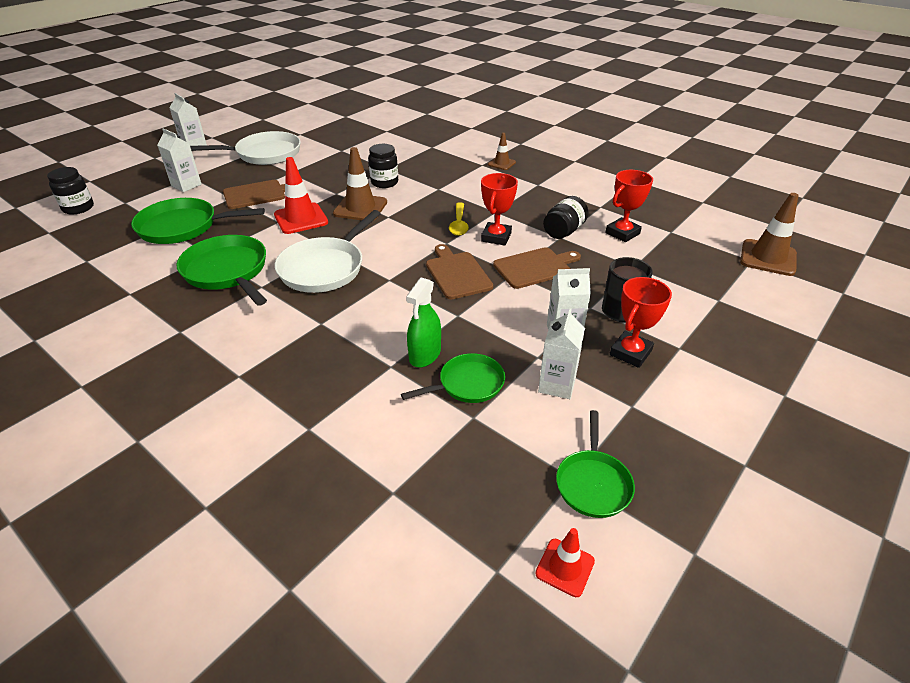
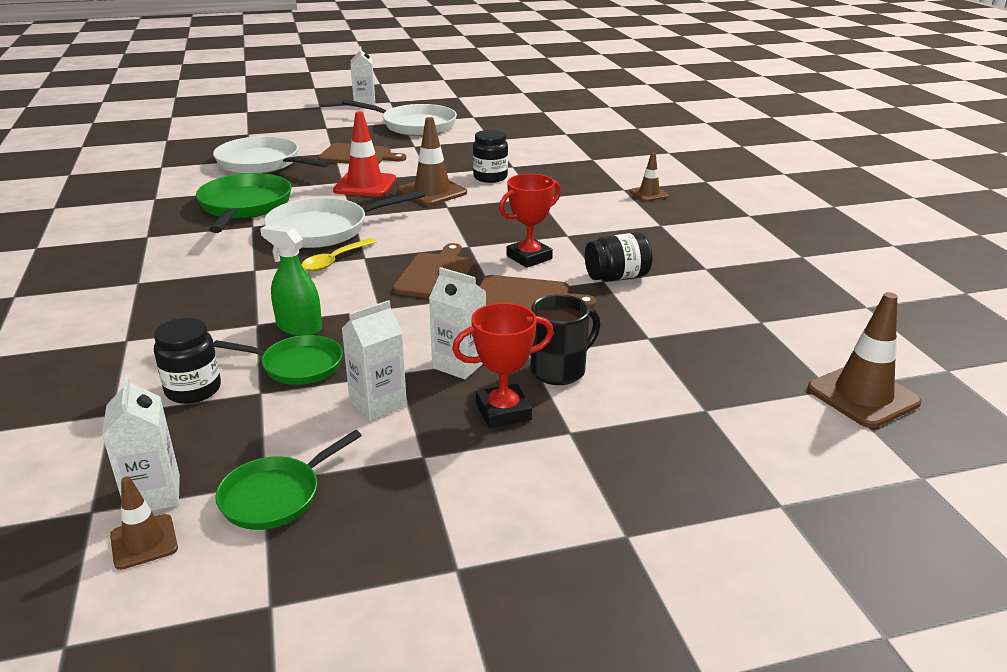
camera: 35 degrees right, 10 degrees down
(78, 208) = (210, 128): black jar -> black jar (193, 390)
(183, 227) = (262, 163): green pan -> white pan
(186, 185) = (312, 133): white carton -> white carton (153, 494)
(425, 354) = (299, 327): green spray bottle -> green spray bottle turned 60 degrees clockwise
(459, 224) = (508, 234): yellow spoon -> yellow spoon (334, 261)
(565, 567) = (144, 542): red traffic cone -> brown traffic cone
(622, 233) = (689, 302): red trophy -> none

